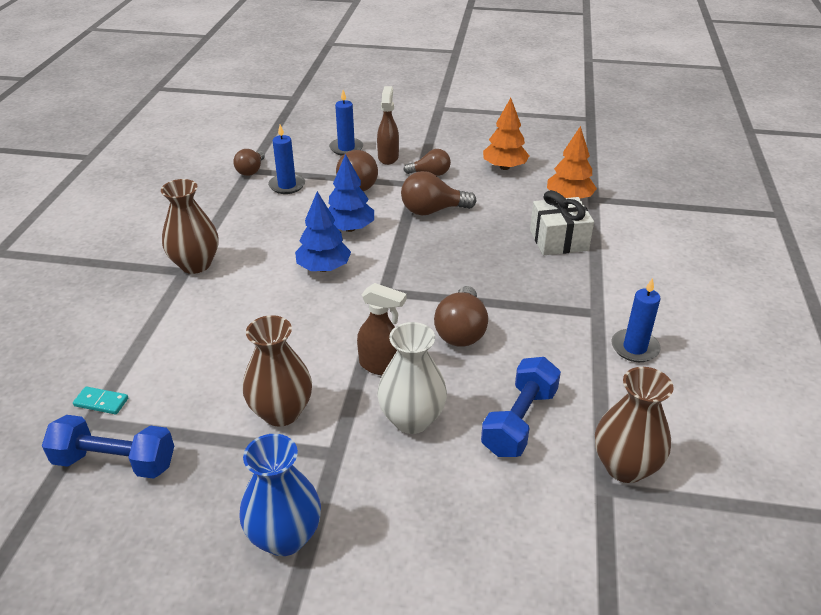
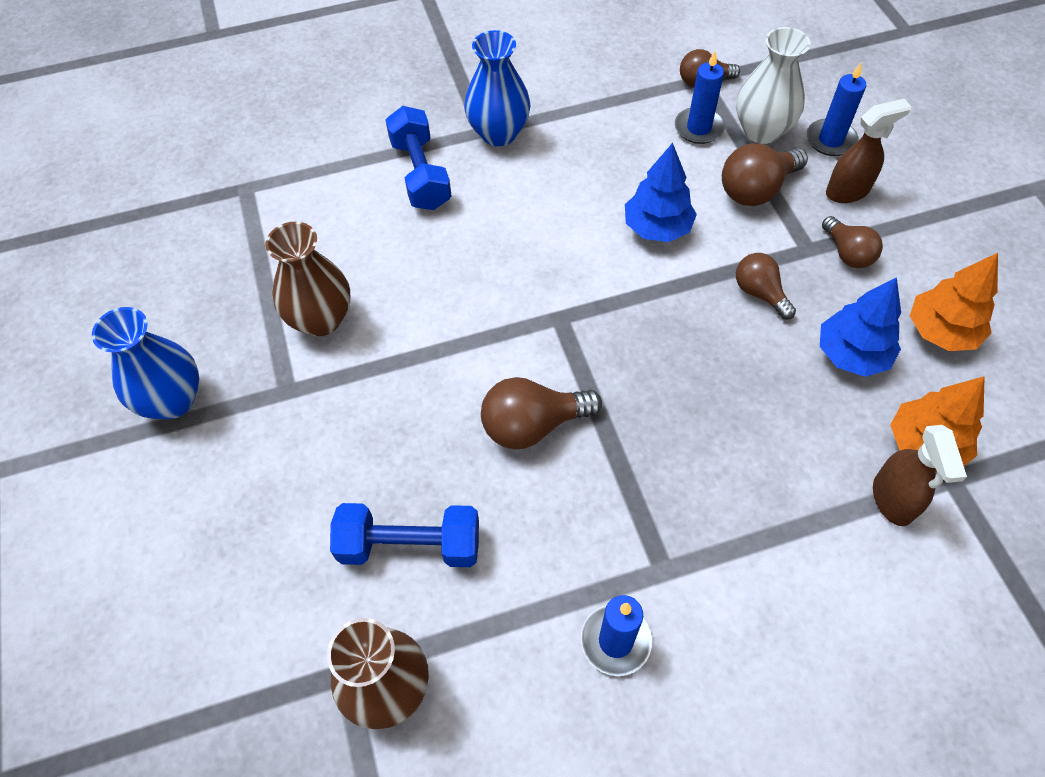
camera: 65 degrees right, 20 degrees up
(101, 402) = (271, 181): turquoise domino -> none
(115, 462) = (208, 233): blue dumbbell -> blue dumbbell (420, 174)
(195, 264) = (498, 133): brown vase -> blue vase
(324, 268) = (565, 241): blue tree -> blue tree (851, 354)
(381, 366) = (431, 372): brown spray bottle -> brown spray bottle (892, 500)
(412, 419) = (363, 437): white vase -> white vase (761, 131)
(432, 211) = (759, 293): brown light bulb -> brown light bulb, size x0.66
(558, 240) = (801, 467): white gift -> none

